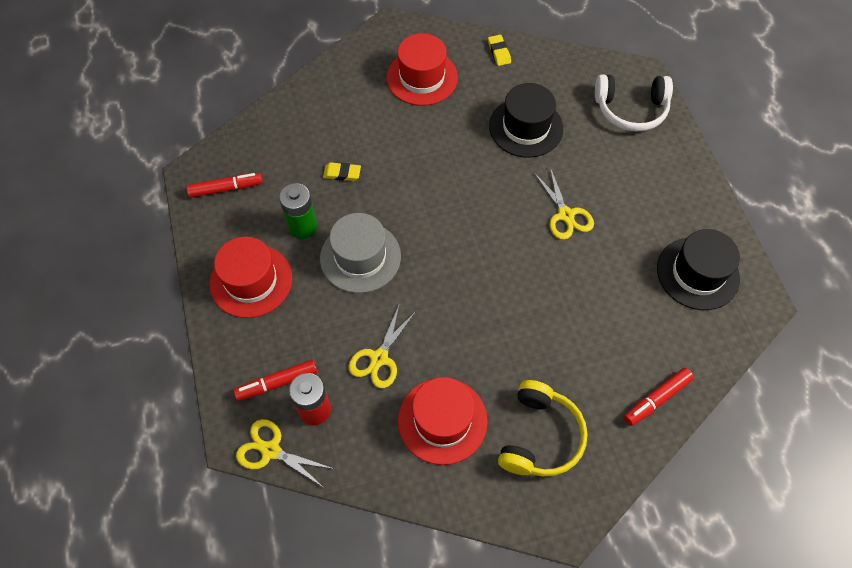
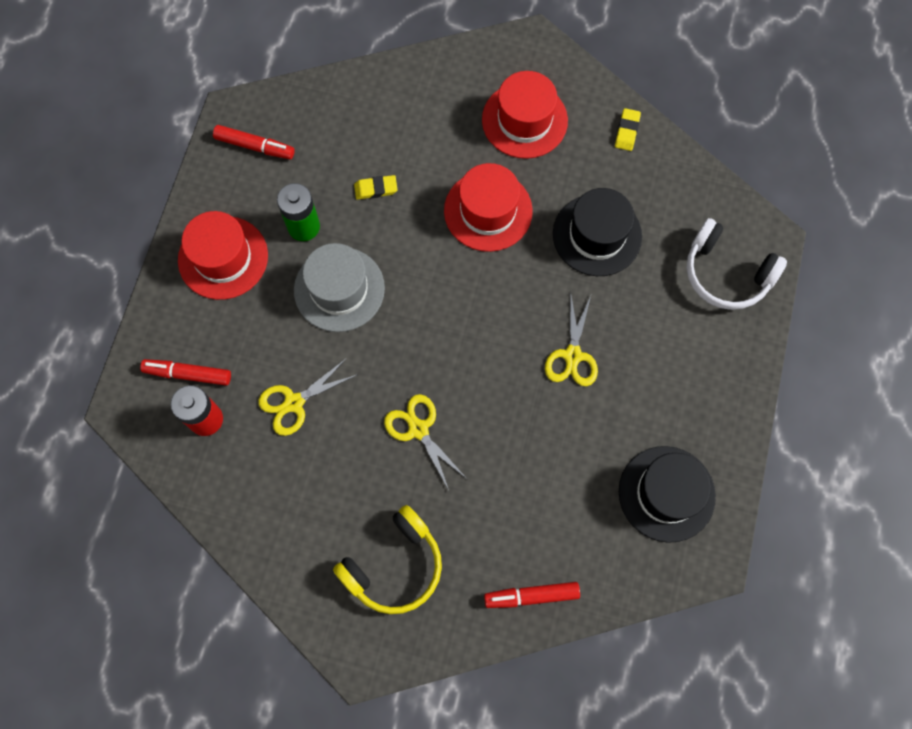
camera: 30 degrees right, 10 degrees up
(271, 450) = (145, 435): yellow scissors -> yellow scissors (418, 429)
(342, 173) = (376, 189): yellow eraser -> yellow eraser turned 45 degrees counterclockwise
(442, 420) = (314, 497): red hat -> red hat (488, 211)

